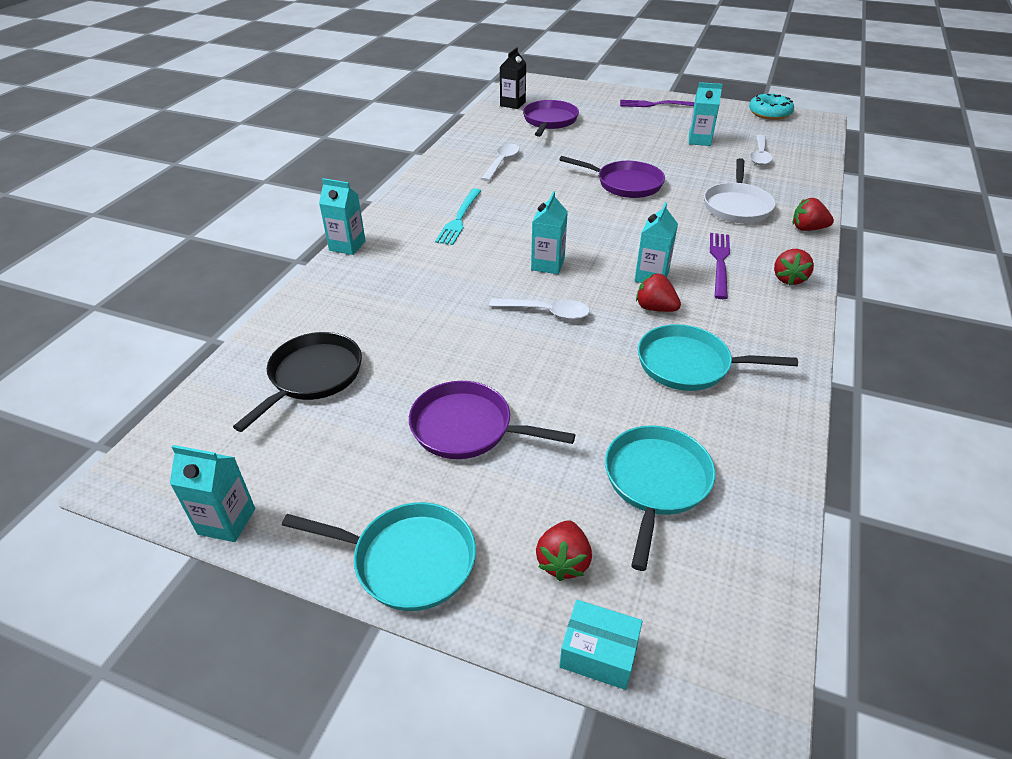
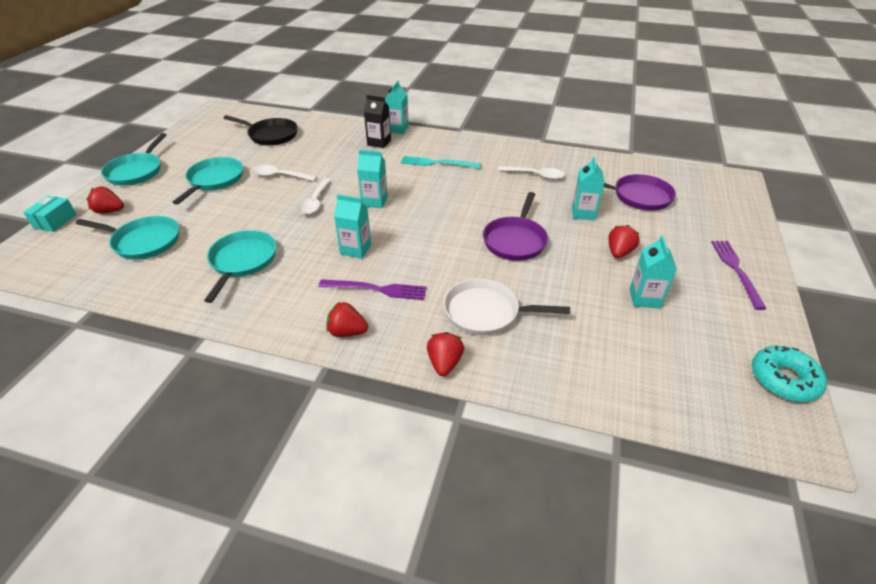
camera: 85 degrees right, 0 degrees up
(227, 521) = (182, 130): turquoise carton -> turquoise carton (583, 213)
(467, 428) = (214, 180): purple pan -> turquoise pan
(512, 104) = (667, 175): black carton -> black carton (379, 143)
(655, 308) = (312, 249): red strawberry -> red strawberry (619, 252)
(760, 155) = (625, 348): white spoon -> white spoon (280, 176)

